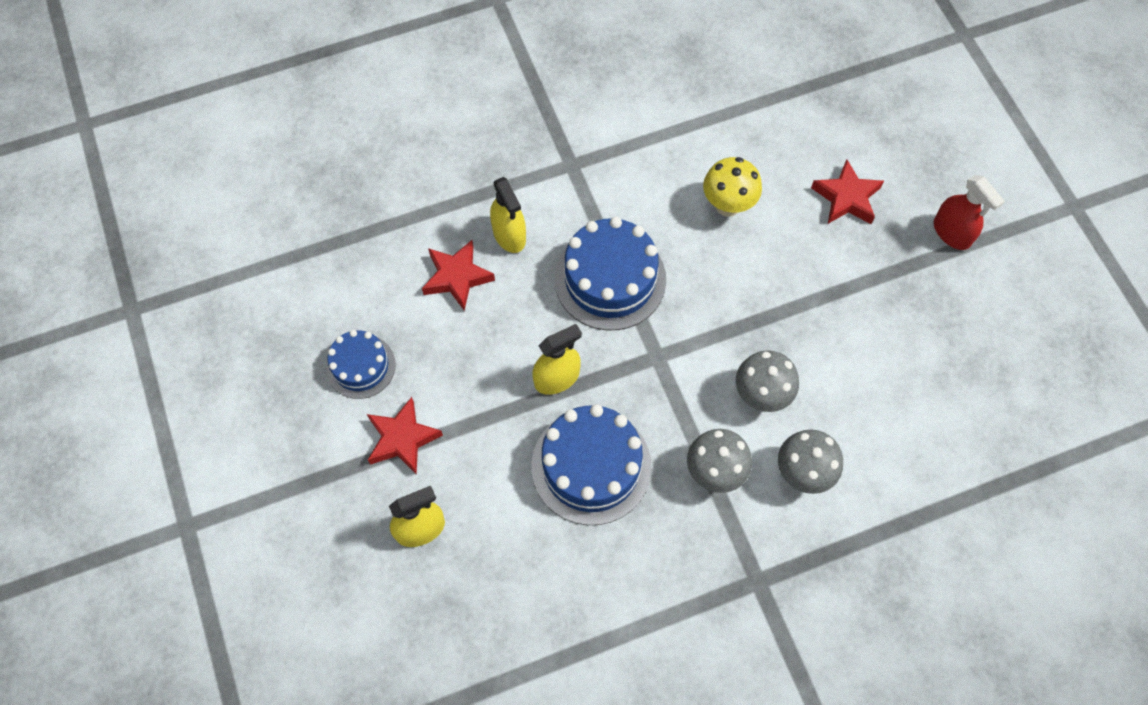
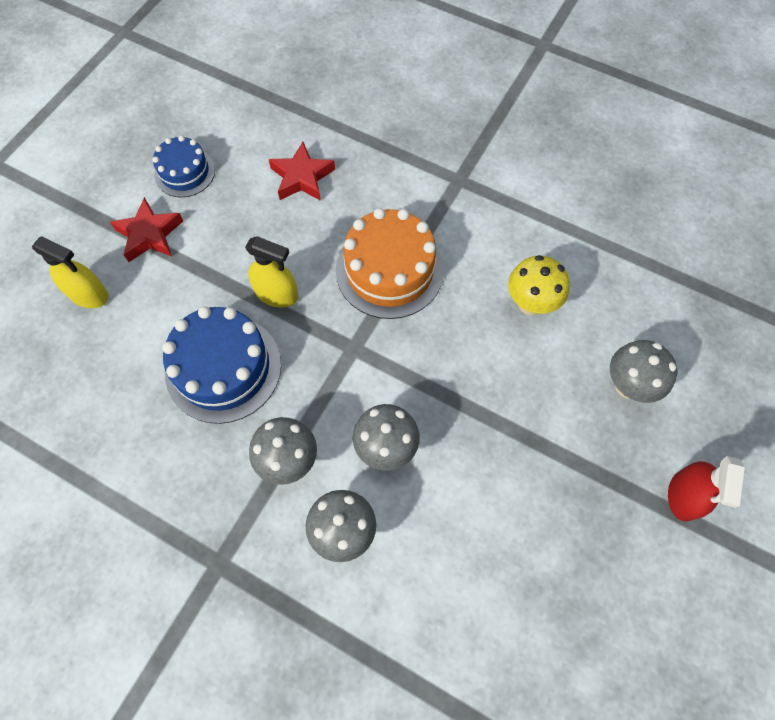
camera: 50 degrees right, 0 degrees up
(509, 235) = (365, 183): yellow spray bottle -> none
(610, 279) = (389, 270): blue cake -> orange cake
(846, 198) = (628, 386): red star -> grey mushroom

